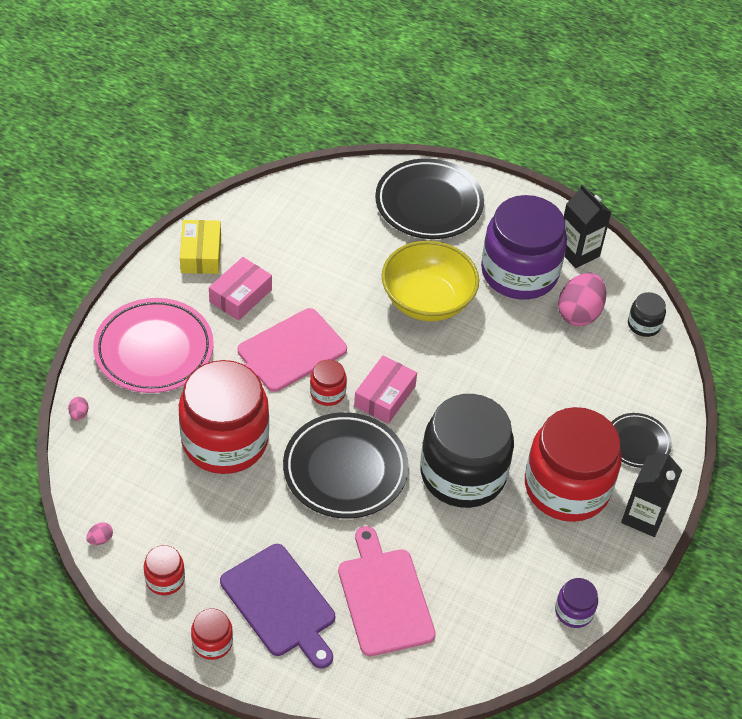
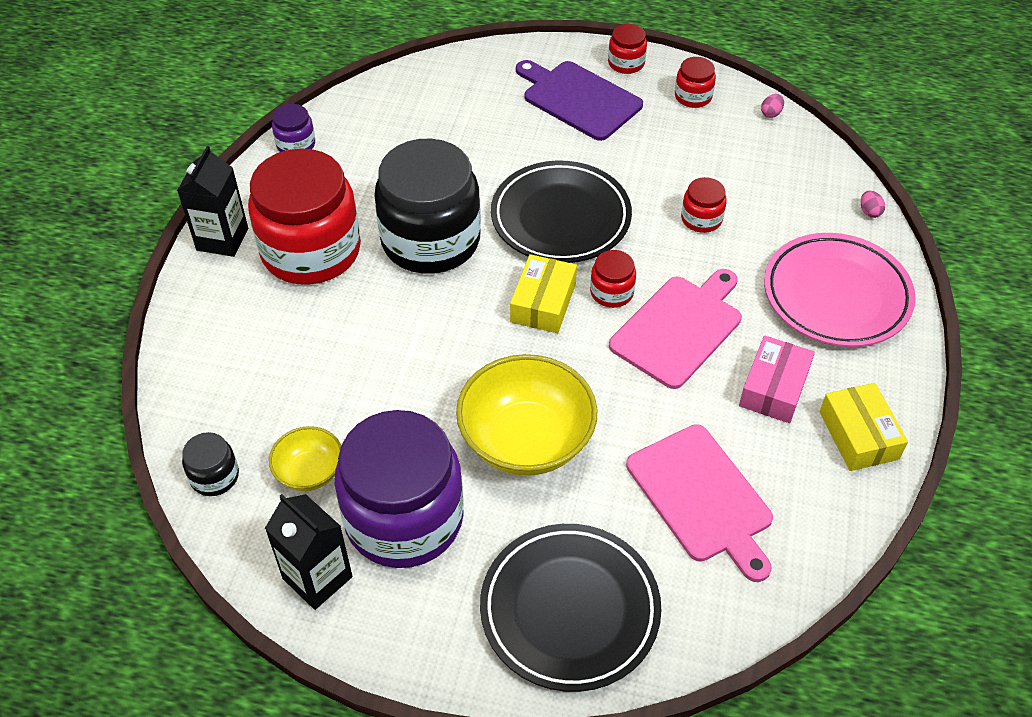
camera: 170 degrees right, 0 degrees up
(225, 440) = (701, 219): red jar -> red jar, size x0.42
(384, 396) = (543, 303): pink box -> yellow box
(384, 597) = (483, 121): pink cutting board -> pink cutting board (702, 497)
(579, 313) = (309, 471): pink egg -> yellow bowl
(637, 443) = (227, 315): black plate -> none

